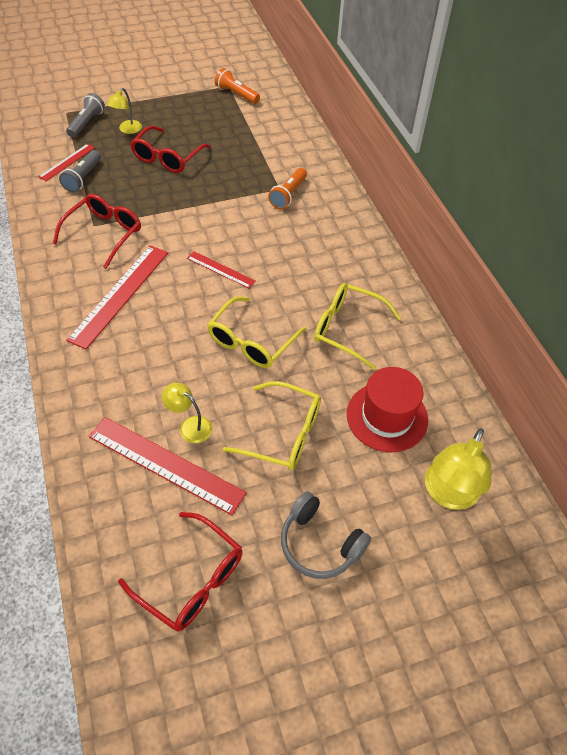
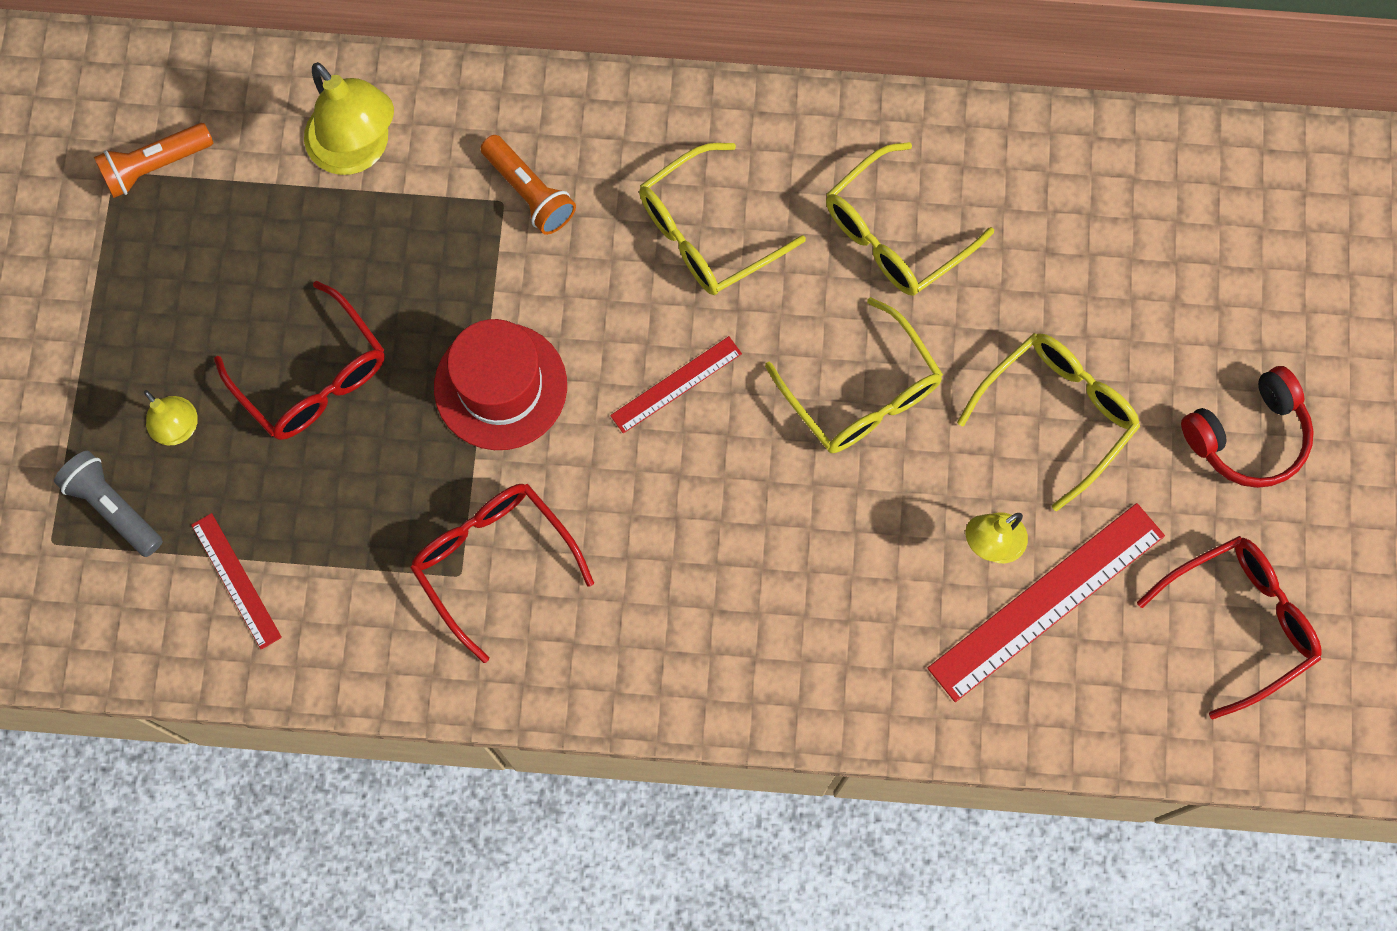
camera: 65 degrees left, 20 degrees up
(83, 178) = (304, 560): grey flashlight -> none
(120, 294) = (667, 575): red ruler -> none
(305, 258) = (708, 231): none -> yellow glasses
(320, 543) = (1247, 436): grey headphones -> red headphones
(387, 416) = (1082, 254): red hat -> red hat (500, 386)
(448, 494) = (1236, 235): yellow lamp -> yellow lamp (358, 151)

